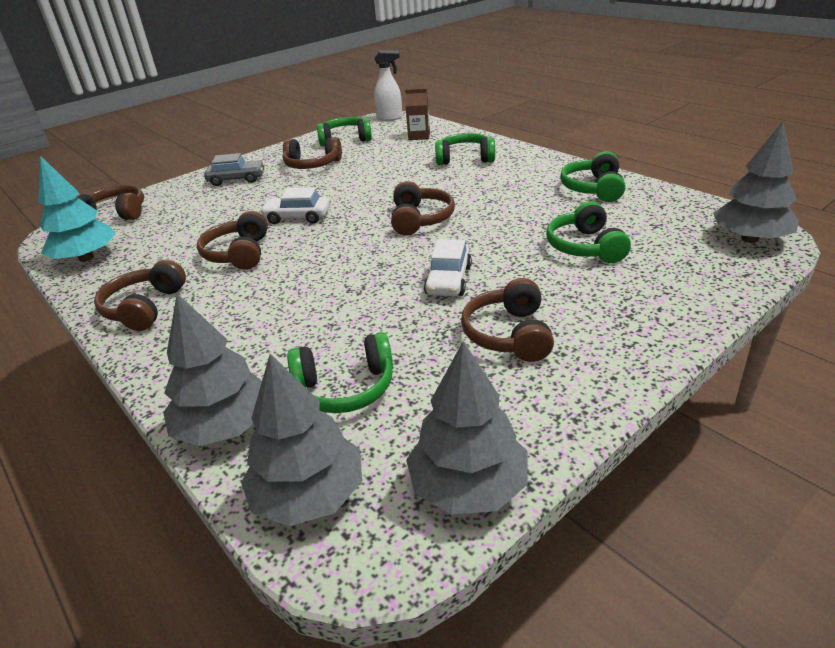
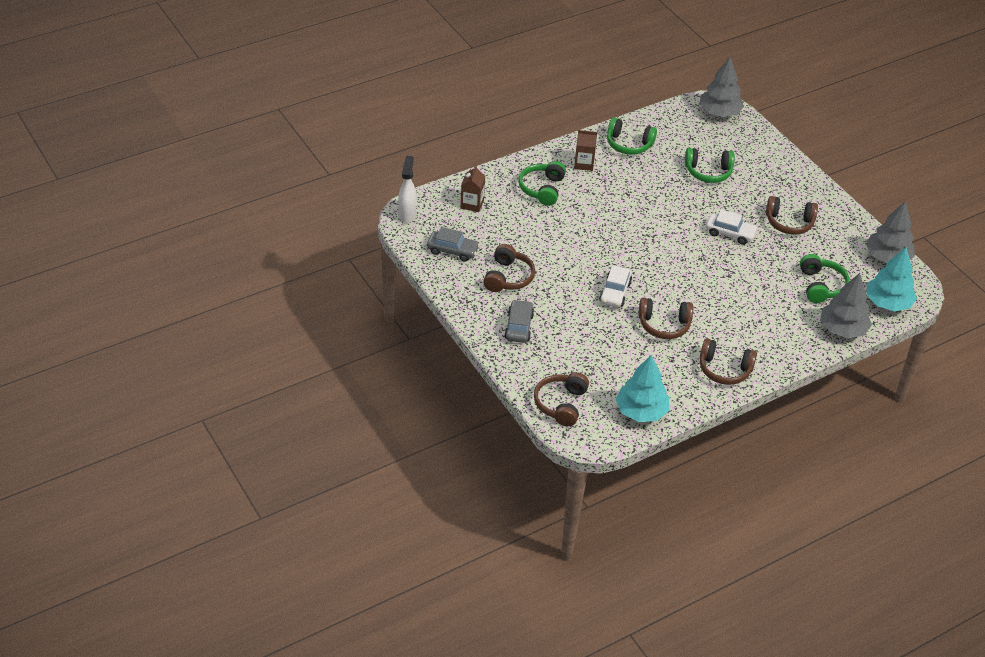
camera: 85 degrees left, 10 degrees up
(309, 495) = (887, 303): grey tree -> turquoise tree
(345, 139) = (452, 250): green headphones -> grey car
(420, 219) = (644, 231): brown headphones -> none
(528, 171) = (584, 164): none -> brown carton

